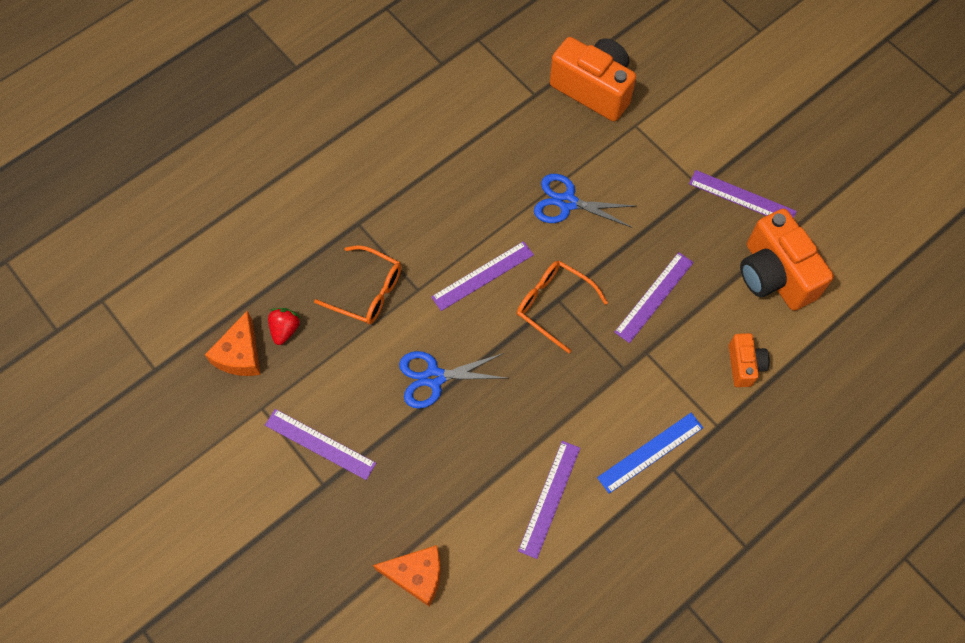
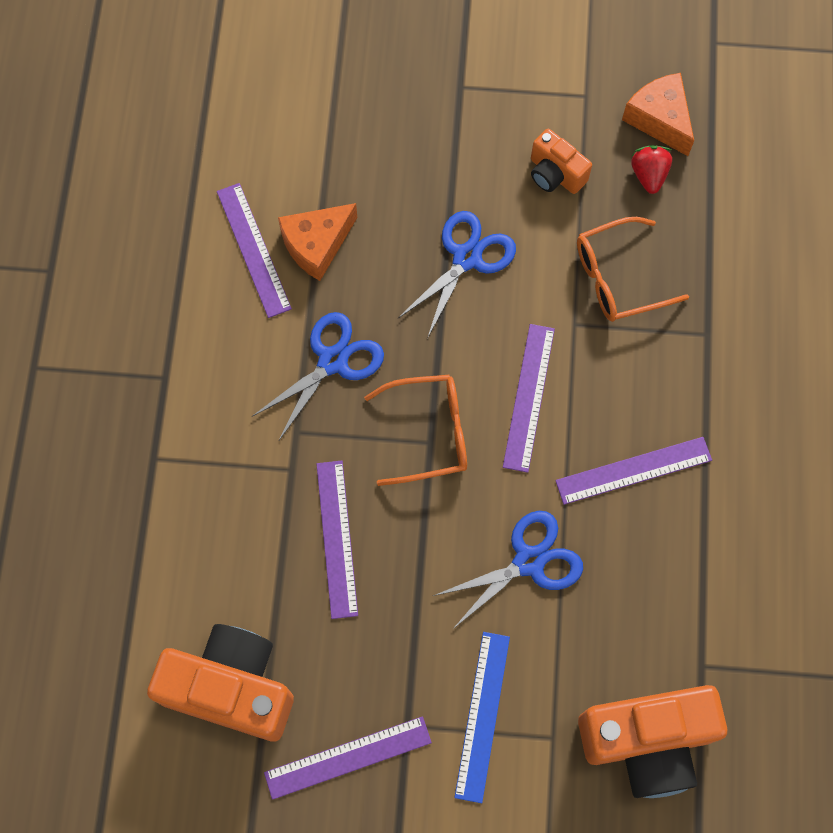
camera: 135 degrees right, 5 degrees up
(285, 329) = (648, 175): red strawberry -> red strawberry turned 150 degrees counterclockwise
(320, 444) = (501, 114): purple ruler -> purple ruler (633, 470)
(416, 575) = (306, 91): orange cheese -> orange cheese (316, 245)
(567, 389) = (332, 361): none -> blue scissors
(650, 452) = (198, 373): blue ruler -> blue ruler (482, 716)
(744, 365) = (180, 548): orange camera -> orange camera (555, 174)

